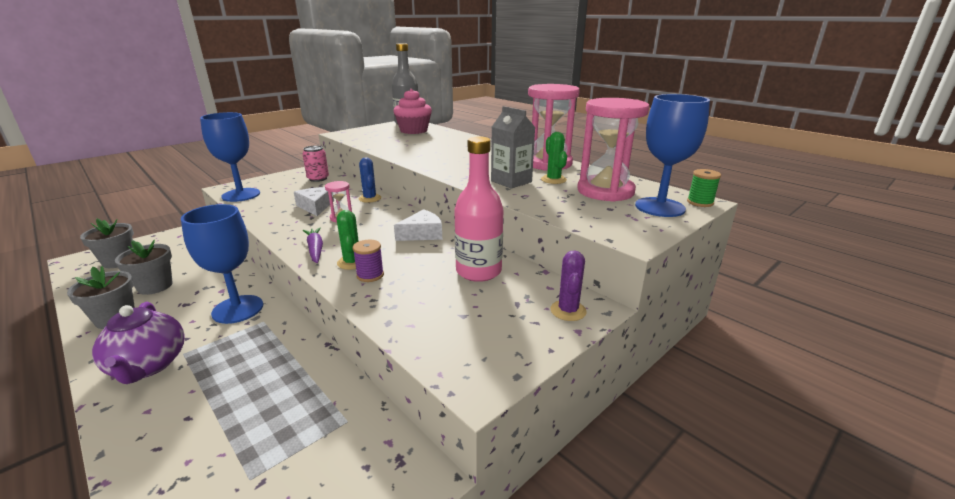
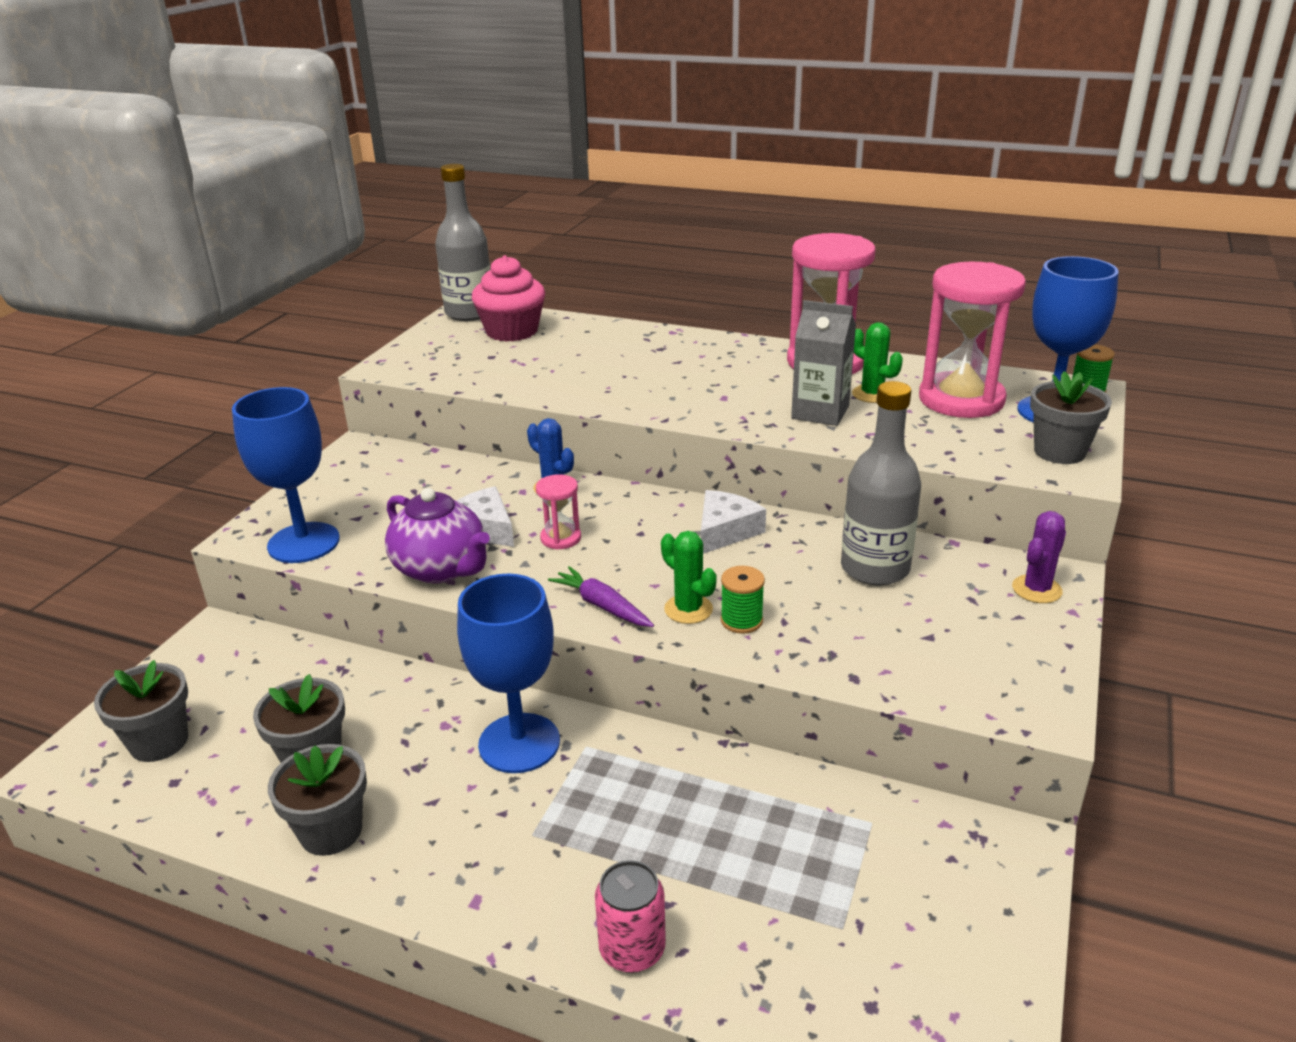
camera: 25 degrees left, 5 degrees up
(148, 366) = (506, 870): purple teapot -> purple teapot (441, 569)
(318, 179) = (398, 470): pink can -> pink can (632, 949)
(370, 275) = (741, 621): purple spool -> green spool
(478, 271) = (875, 568): pink bottle -> grey bottle
(568, 311) = (1036, 589): purple cactus -> purple cactus turned 60 degrees clockwise
(636, 226) = (1059, 452): none -> grey flower pot

